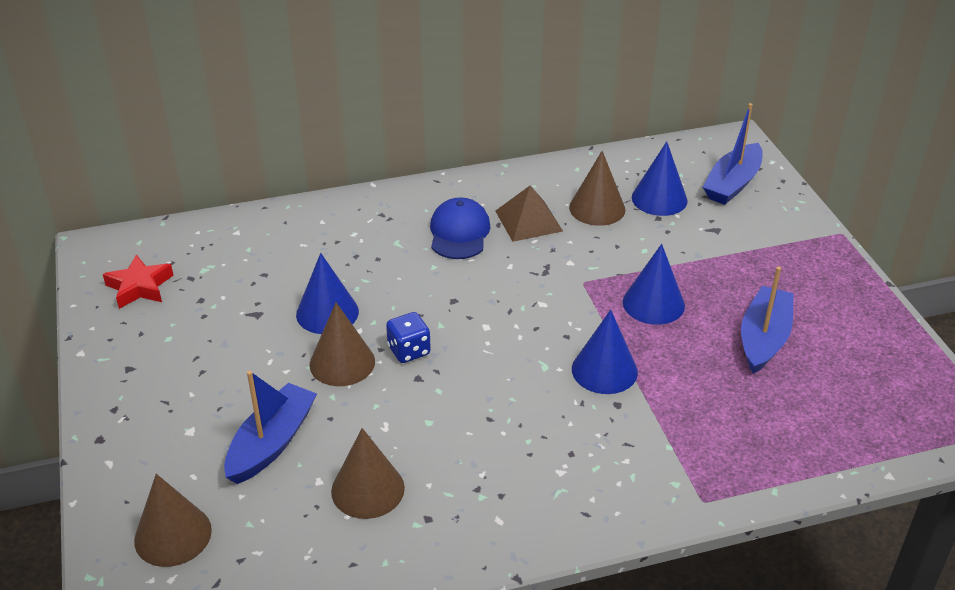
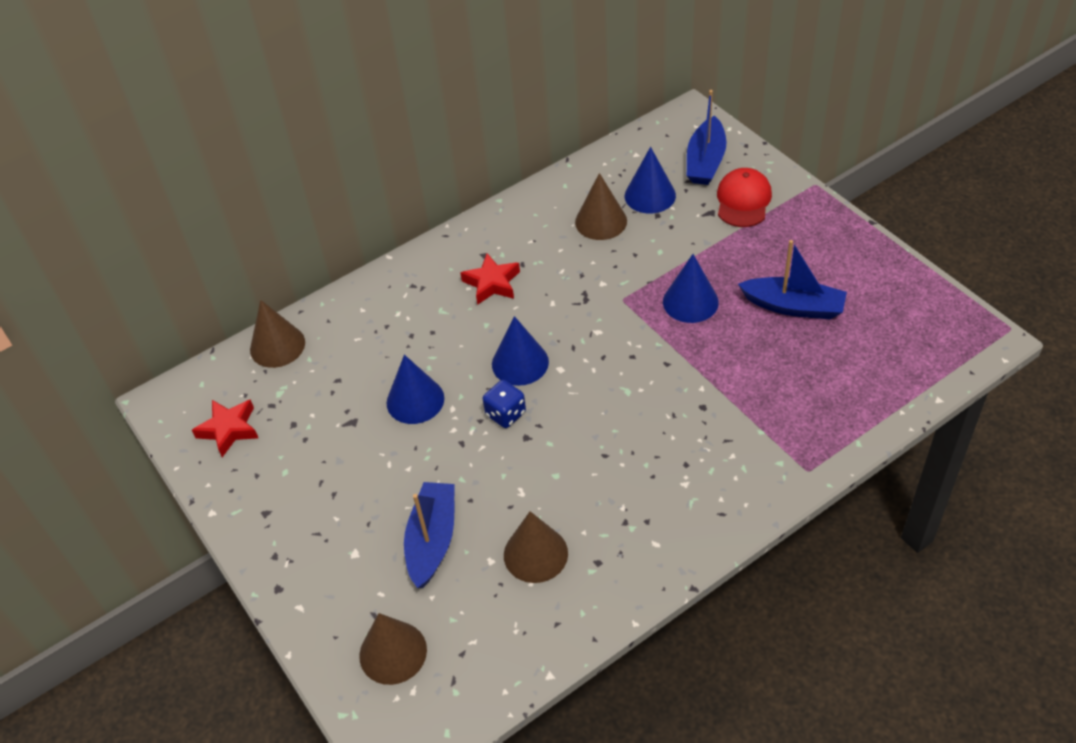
camera: 15 degrees left, 10 degrees up
(342, 363) = (453, 444): brown cone -> brown cone (277, 346)
(459, 233) = (492, 283): blue cap -> red star
(528, 220) = (547, 252): brown pyramid -> none
(604, 370) = (678, 378): blue cone -> blue cone (520, 363)
(755, 228) = (743, 201): none -> red cap
(764, 338) = (793, 306): blue boat -> blue boat turned 105 degrees clockwise

